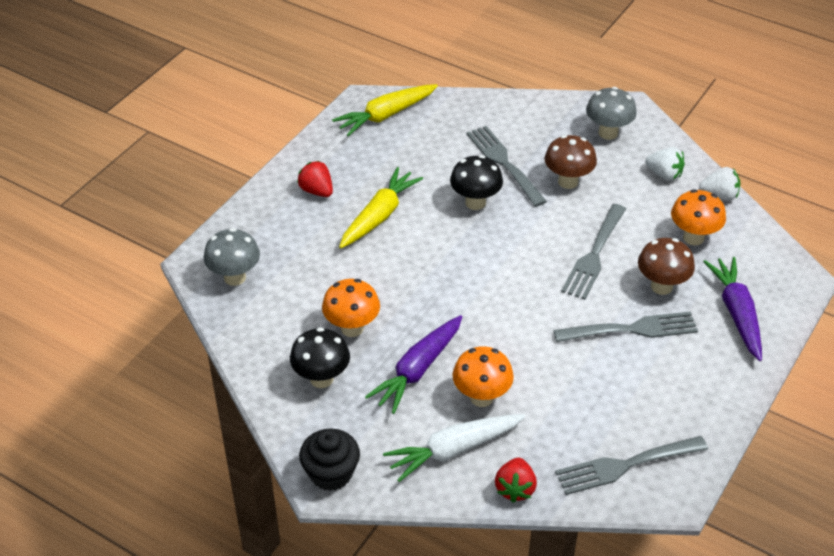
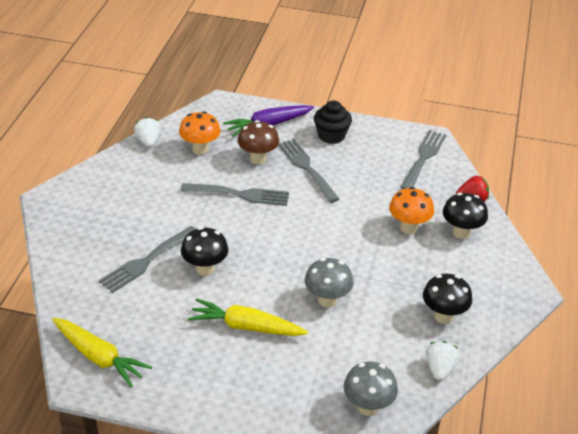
camera: 110 degrees left, 5 degrees down
(317, 191) = (229, 380): red strawberry -> none
(331, 473) = (521, 288): black cupcake -> black cupcake (331, 135)
(352, 328) = (383, 311): orange mushroom -> none
(417, 370) = (403, 265): purple carrot -> none
(453, 450) = (461, 233): white carrot -> black mushroom
(568, 181) = (159, 220): brown mushroom -> none
(608, 133) = (87, 206): grey mushroom -> grey mushroom (327, 300)
(625, 466) = (423, 158): grey fork -> grey fork turned 120 degrees counterclockwise
(664, 174) = (132, 170): white strawberry -> white strawberry (439, 369)

